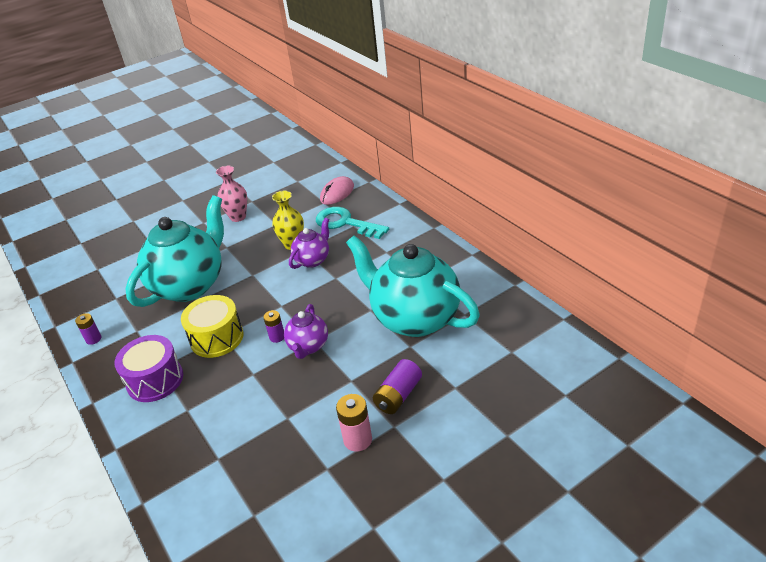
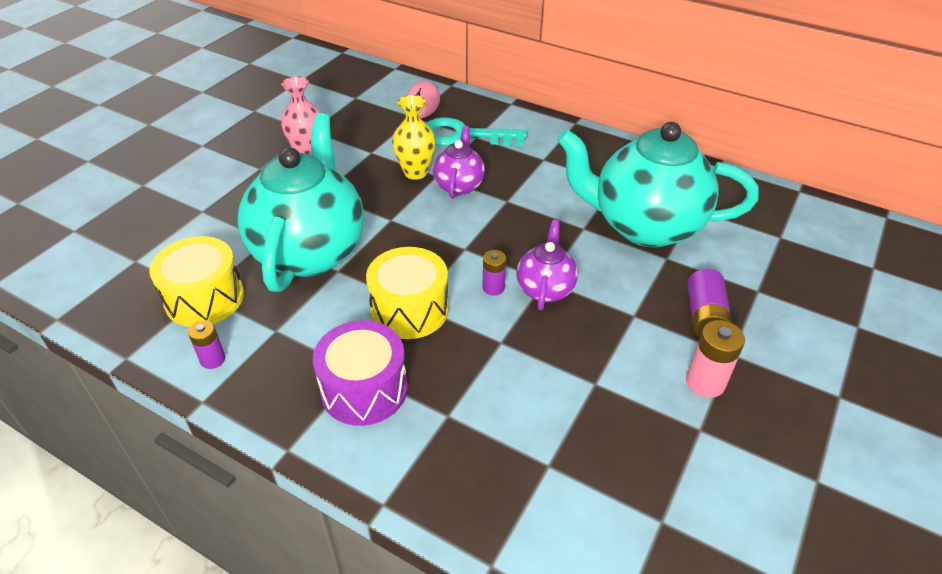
camera: 30 degrees left, 5 degrees up
(115, 301) = (204, 298): none -> yellow drum
(308, 346) = (545, 289): purple teapot -> purple teapot turned 150 degrees counterclockwise

